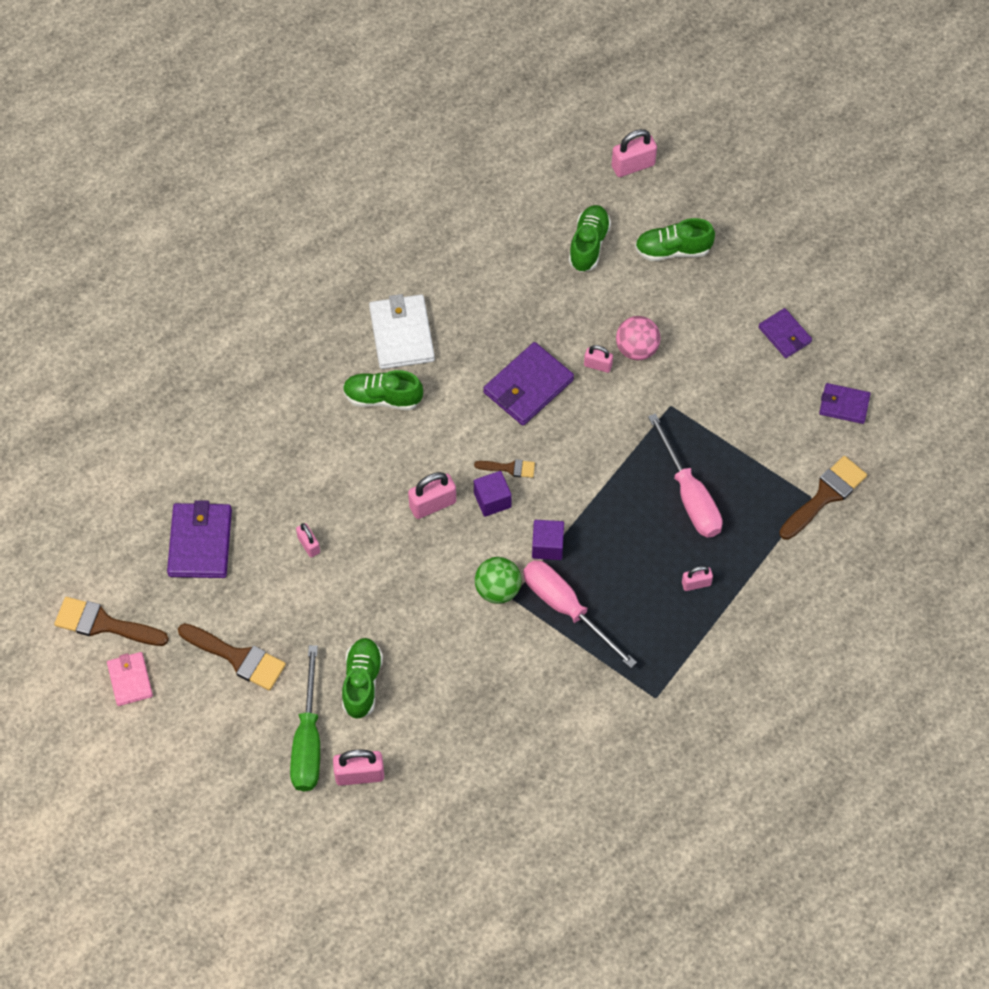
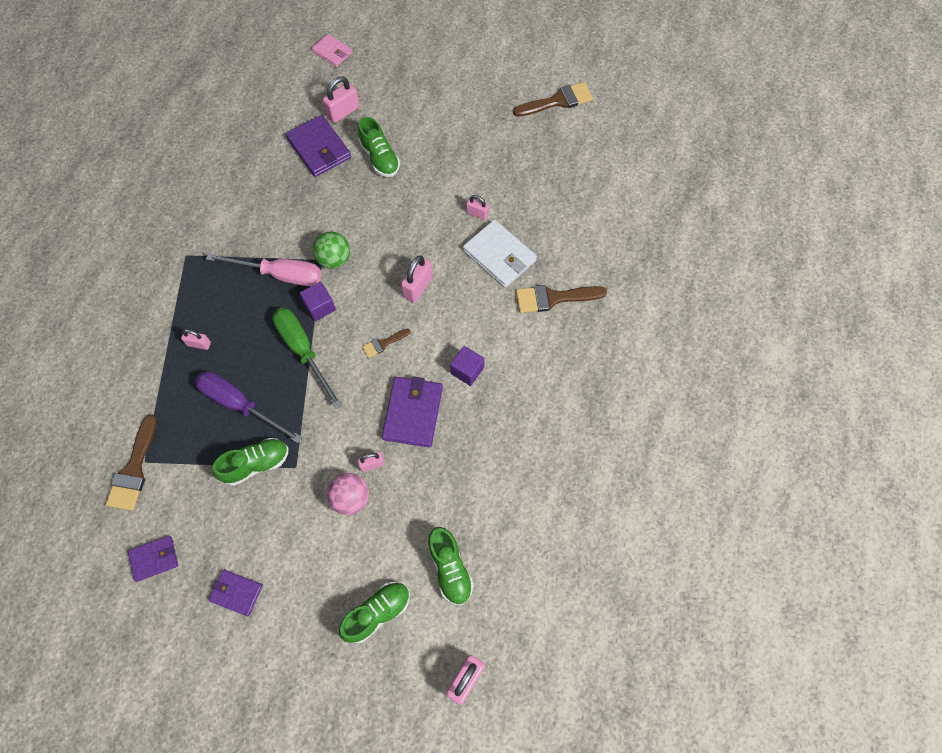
camera: 145 degrees right, 5 degrees up
(130, 680) = (516, 83): pink wallet -> pink wallet (332, 52)
(200, 542) = (545, 175): purple wallet -> purple wallet (319, 148)
(238, 657) = (465, 128): brown brush -> brown brush (553, 298)
(308, 740) = (387, 112): green screwdriver -> green screwdriver (303, 350)
(382, 398) = (509, 337): green shoe -> green shoe (256, 464)
(401, 334) = (535, 393): white wallet -> white wallet (499, 255)
(492, 500) = (379, 314): purple cube -> purple cube (467, 370)
(689, 495) = (239, 405): pink screwdriver -> purple screwdriver
(696, 583) = (199, 344): pink padlock -> pink padlock turned 60 degrees clockwise

